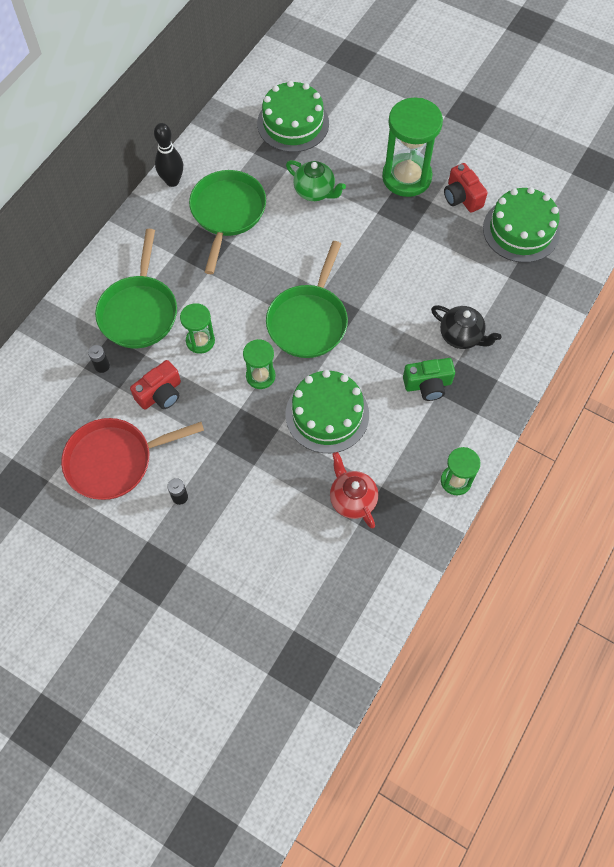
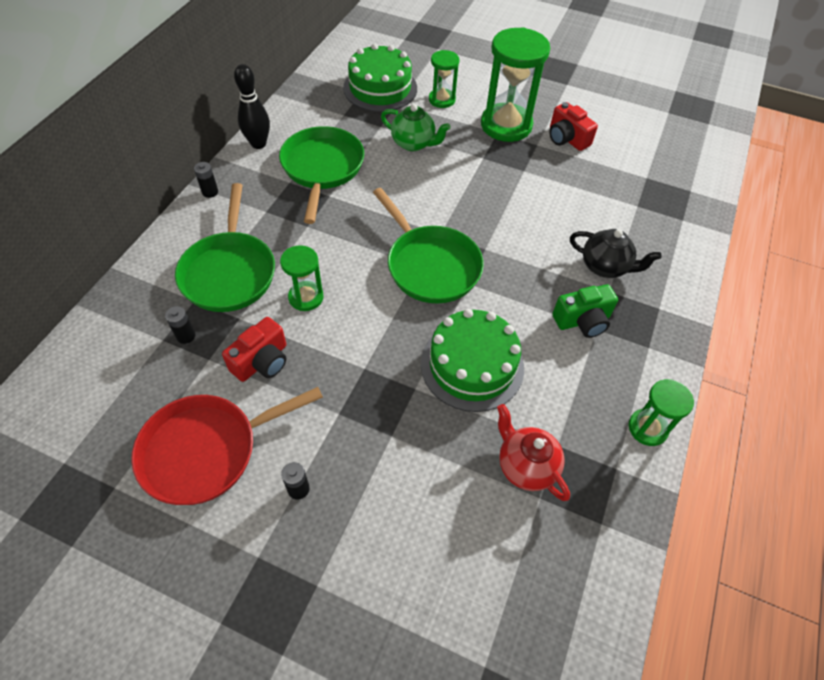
camera: 10 degrees left, 10 degrees down
(127, 230) = (210, 192): none -> black battery
(260, 376) = (384, 329): green hourglass -> green hourglass (442, 100)
(308, 321) = (430, 265): green pan -> green pan turned 45 degrees counterclockwise
(521, 230) = (635, 163): green cake -> none

